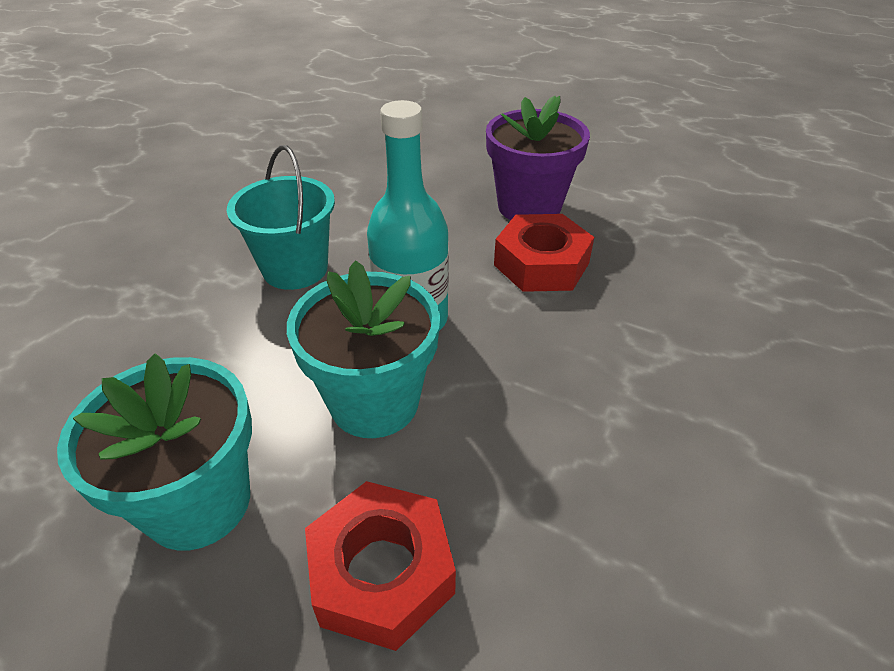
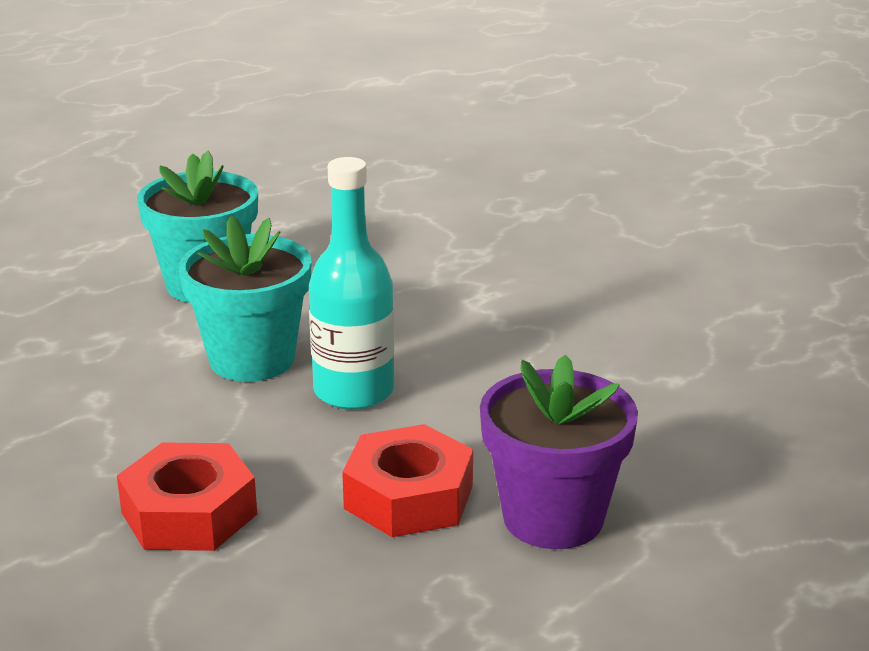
camera: 105 degrees right, 15 degrees down
(295, 269) = (478, 332): turquoise bucket -> none
(382, 572) = (90, 347): red nut -> red nut (189, 513)

